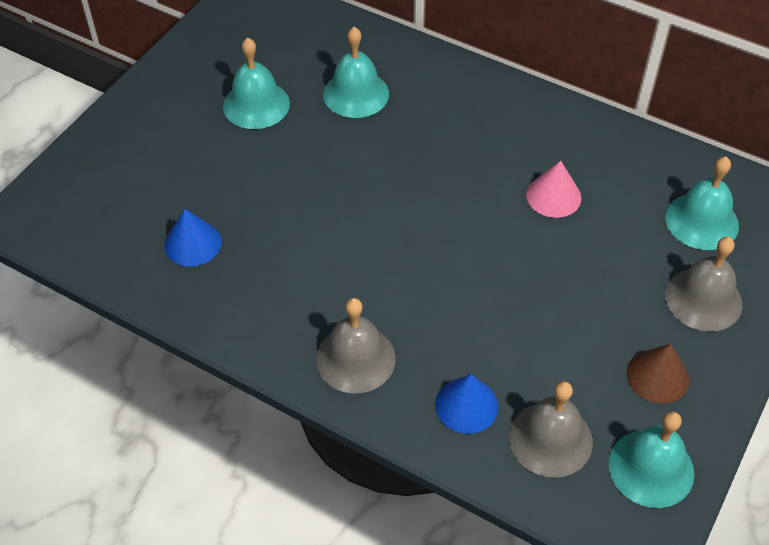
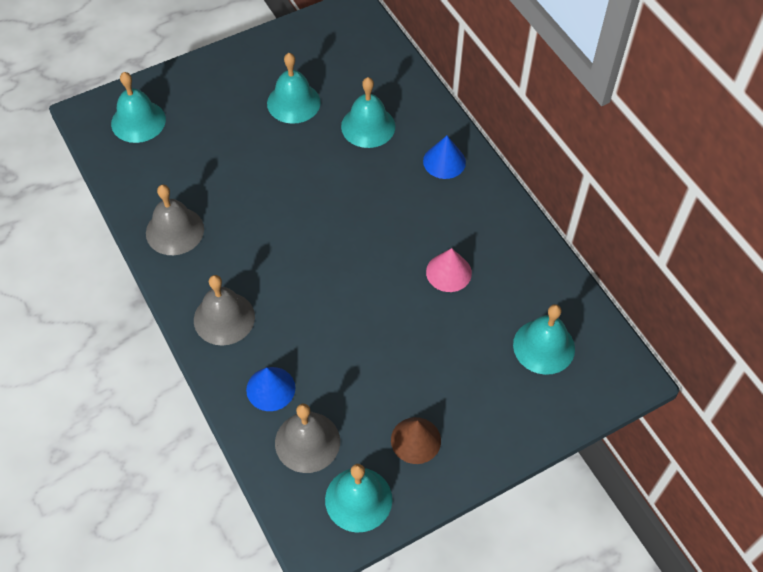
camera: 30 degrees right, 5 degrees up
(89, 199) = (138, 121): none -> turquoise bell
(192, 243) = (180, 184): blue cone -> blue cone (444, 161)
(703, 299) = (495, 404): grey bell -> grey bell (175, 231)

